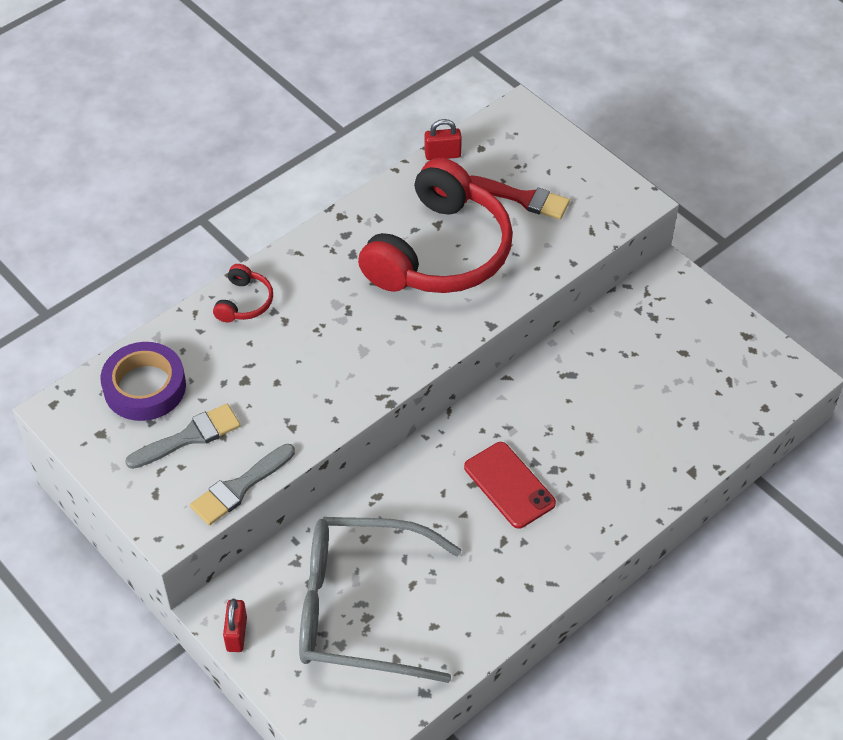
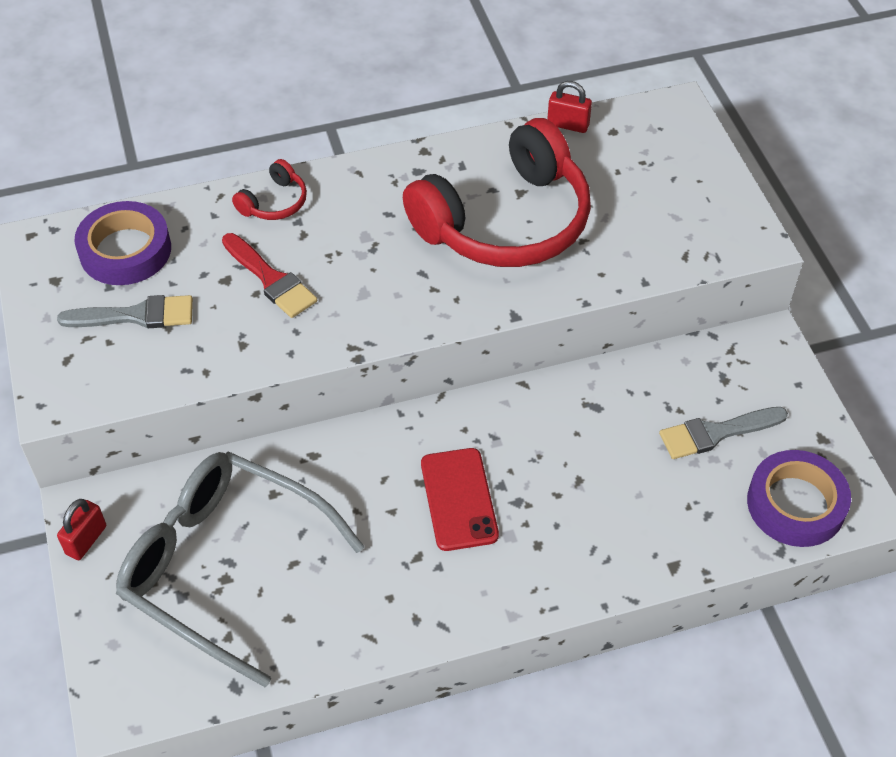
camera: 25 degrees right, 0 degrees up
(239, 487) = (151, 385): grey brush -> grey brush (716, 433)
(523, 198) = (629, 197): red brush -> red brush (271, 279)
(753, 392) = (795, 504): none -> purple tape

